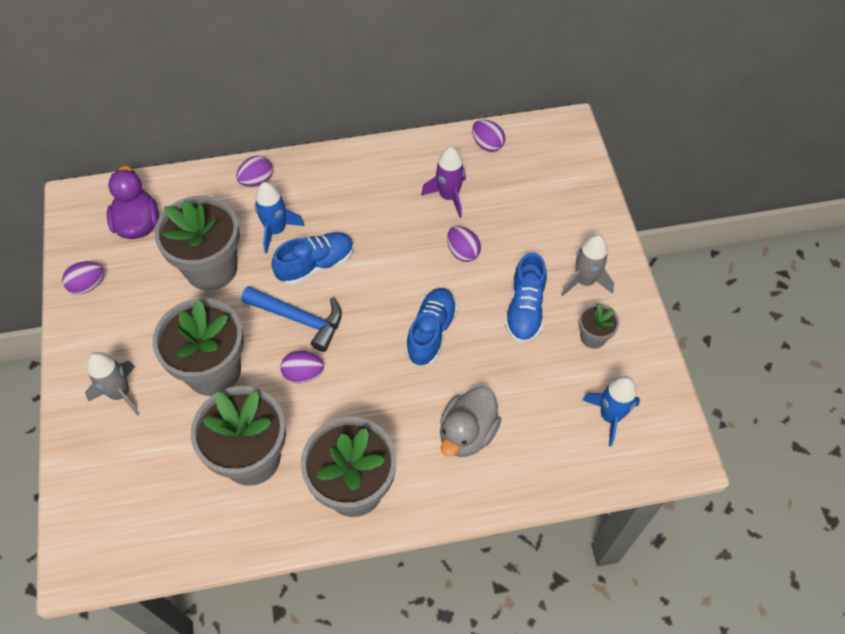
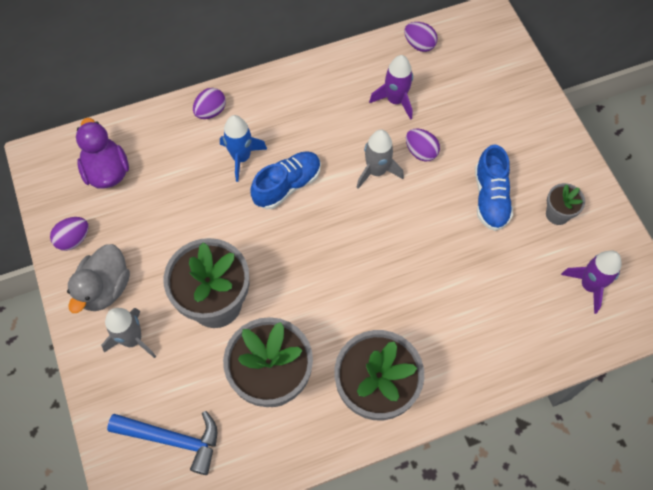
camera: 10 degrees left, 5 degrees up
(211, 268) = (189, 204): grey flower pot -> none
(299, 319) = (284, 240): blue hammer -> blue hammer (173, 439)
(303, 374) = (301, 292): purple egg -> none
(431, 332) = (410, 233): blue shoe -> none
(467, 433) = (465, 323): grey duck -> grey duck (105, 288)
(585, 281) = (538, 162): grey rocket -> grey rocket (376, 171)
(610, 416) = (589, 285): blue rocket -> purple rocket

